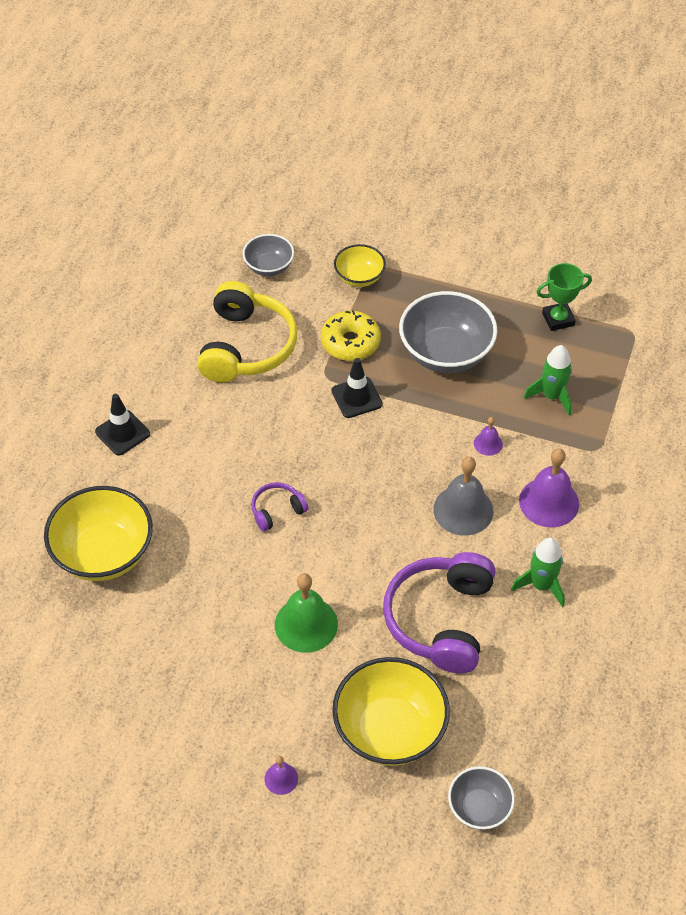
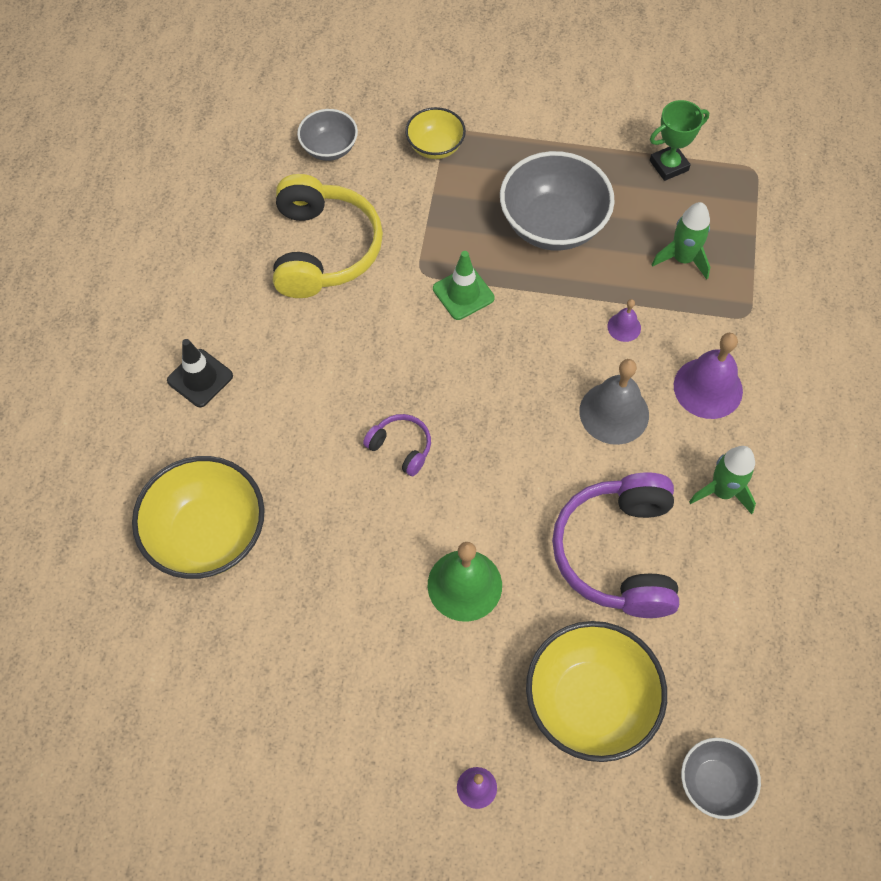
camera: 10 degrees left, 10 degrees up
(277, 510) = (401, 447): purple headphones -> purple headphones turned 75 degrees clockwise
(350, 342) = (442, 227): yellow donut -> none
(356, 397) = (463, 293): black traffic cone -> green traffic cone

